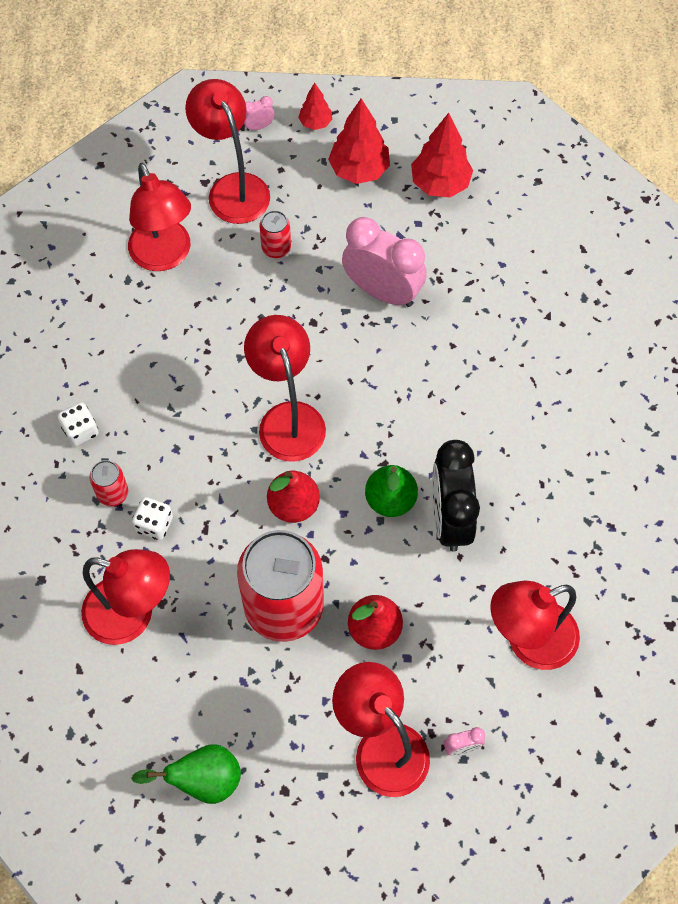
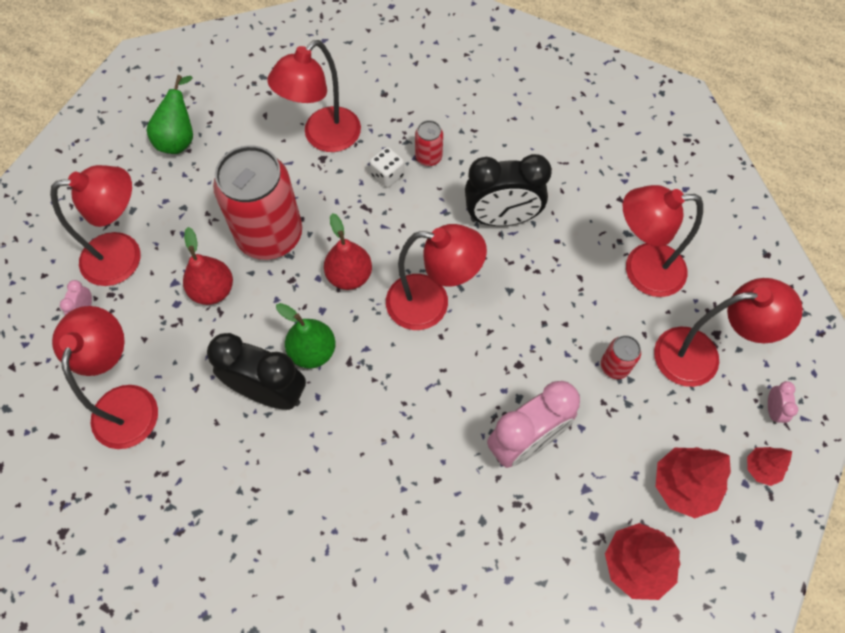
camera: 115 degrees right, 0 degrees up
(80, 431) = (494, 154): white dice -> none
(160, 394) = (501, 218): none -> black clock

